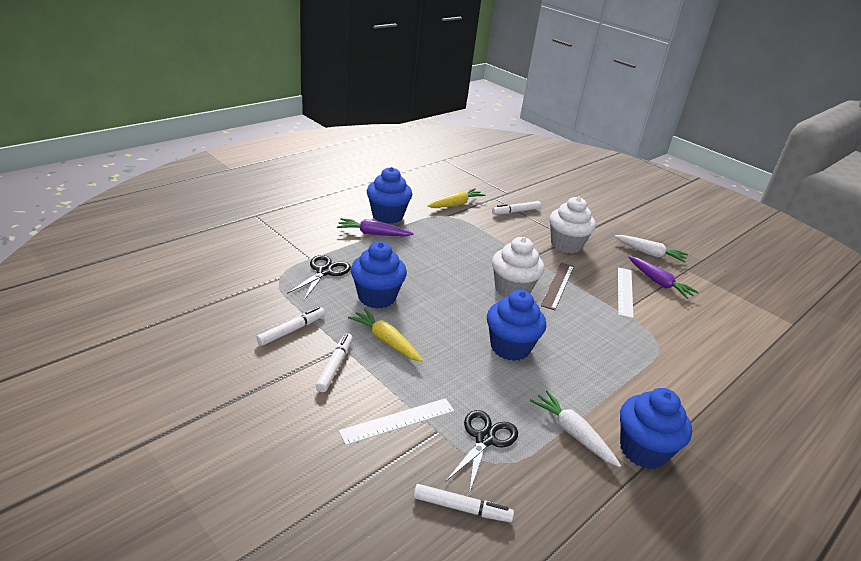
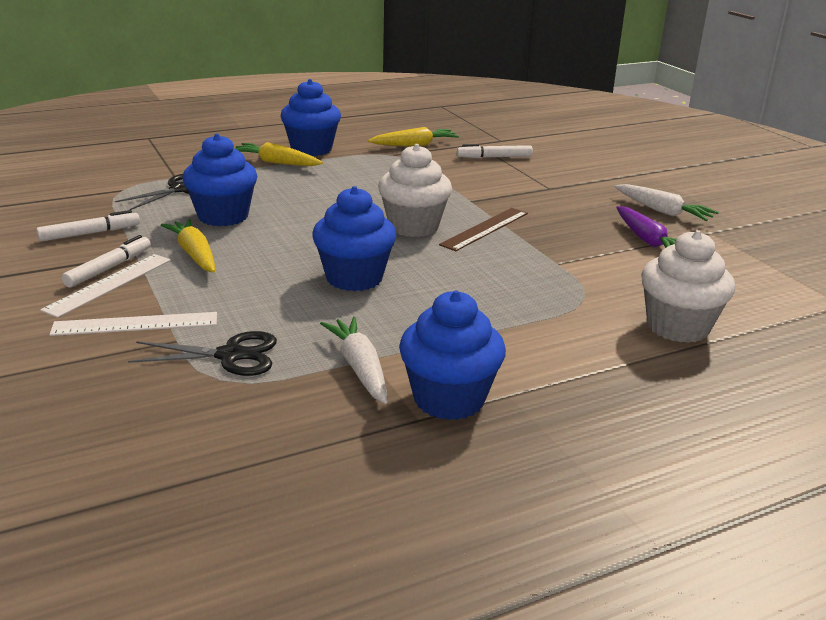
camera: 20 degrees right, 5 degrees down
(373, 234) = (276, 163): purple carrot -> yellow carrot
(462, 508) = (134, 412): white marker -> none
(485, 439) = (231, 355): black scissors -> black scissors turned 45 degrees clockwise
(566, 245) = (537, 193): white cupcake -> white cupcake (677, 327)
(625, 291) = (583, 244): white ruler -> white ruler (109, 284)

